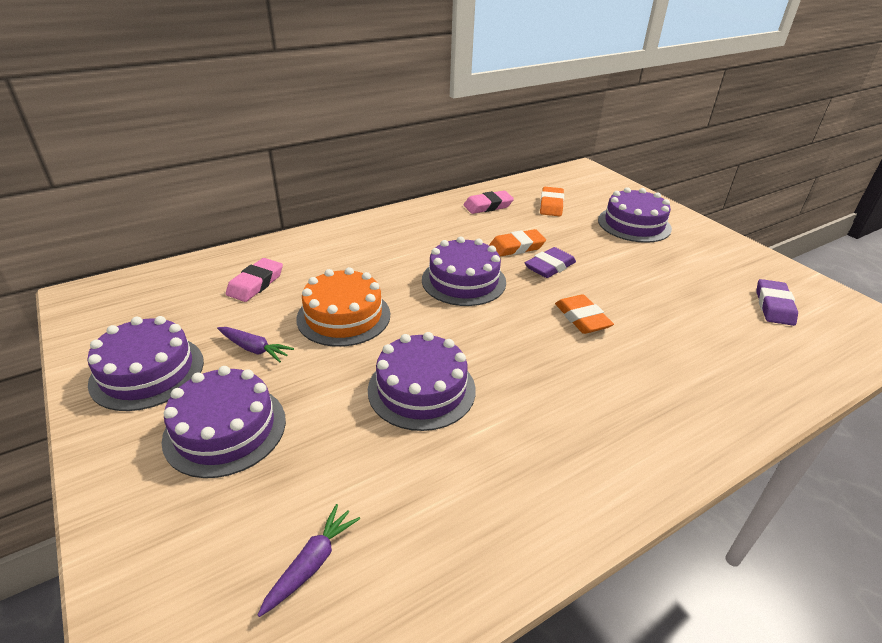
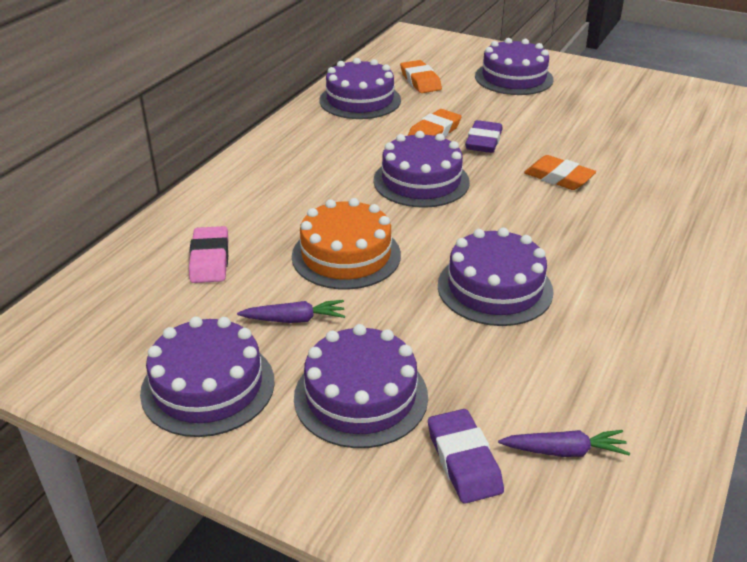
camera: 30 degrees left, 0 degrees up
(312, 563) = (564, 451): purple carrot -> purple carrot turned 90 degrees clockwise
(488, 206) = (360, 100): pink eraser -> purple cake
(774, 306) = (687, 115): purple eraser -> purple eraser (464, 460)

